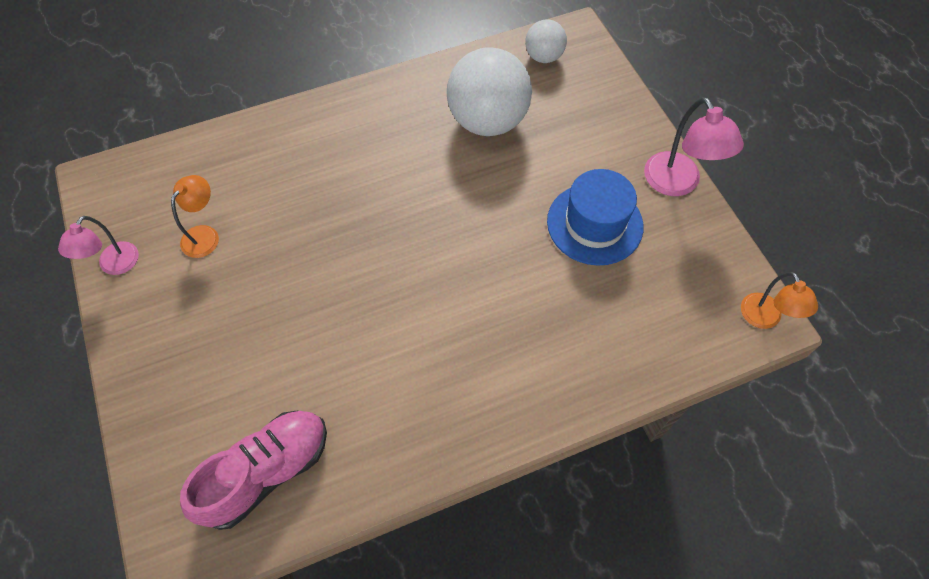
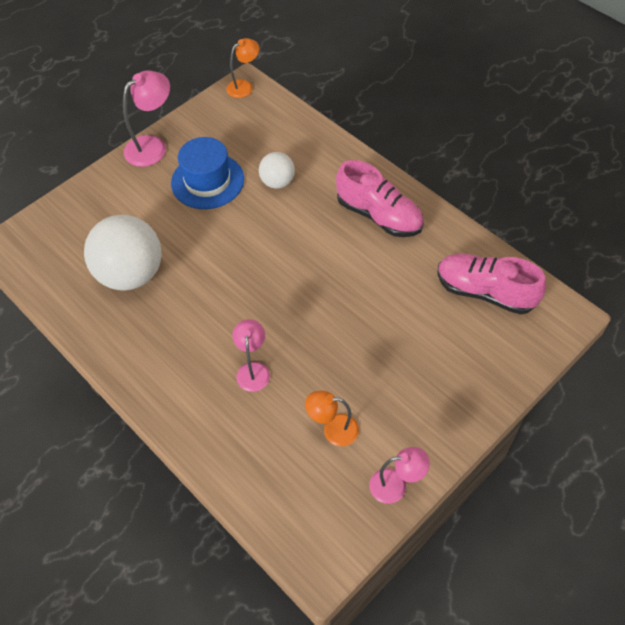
camera: 110 degrees left, 5 degrees down
(312, 190) = (253, 370): none -> pink lamp
(451, 397) = (379, 215): none -> pink shoe
(544, 57) = (43, 259): white ball -> white ball (277, 182)

